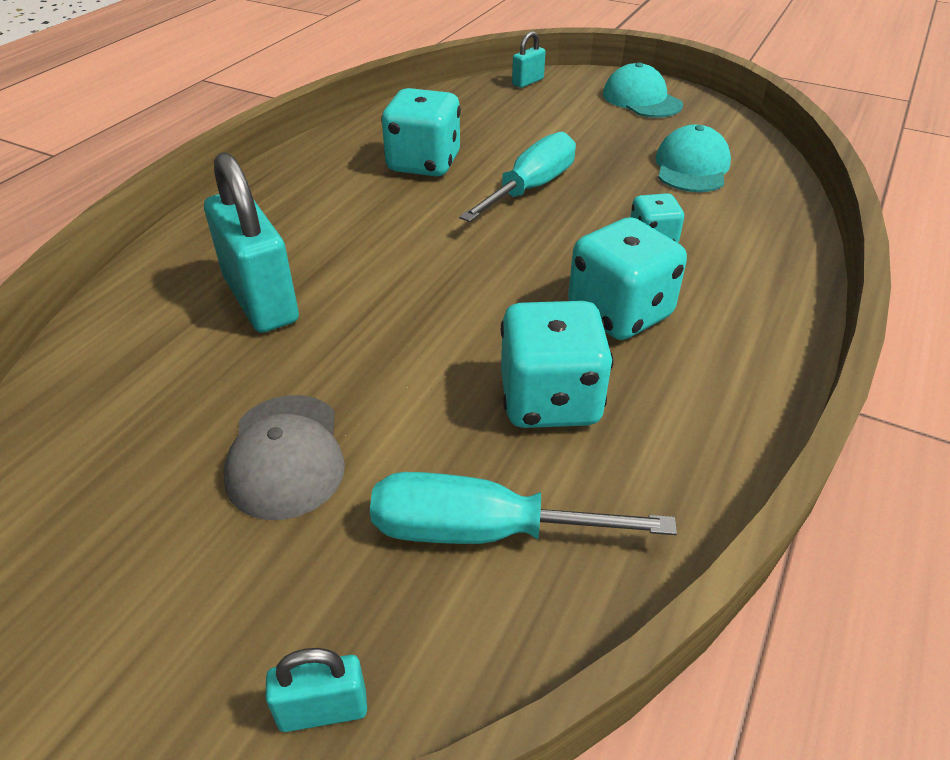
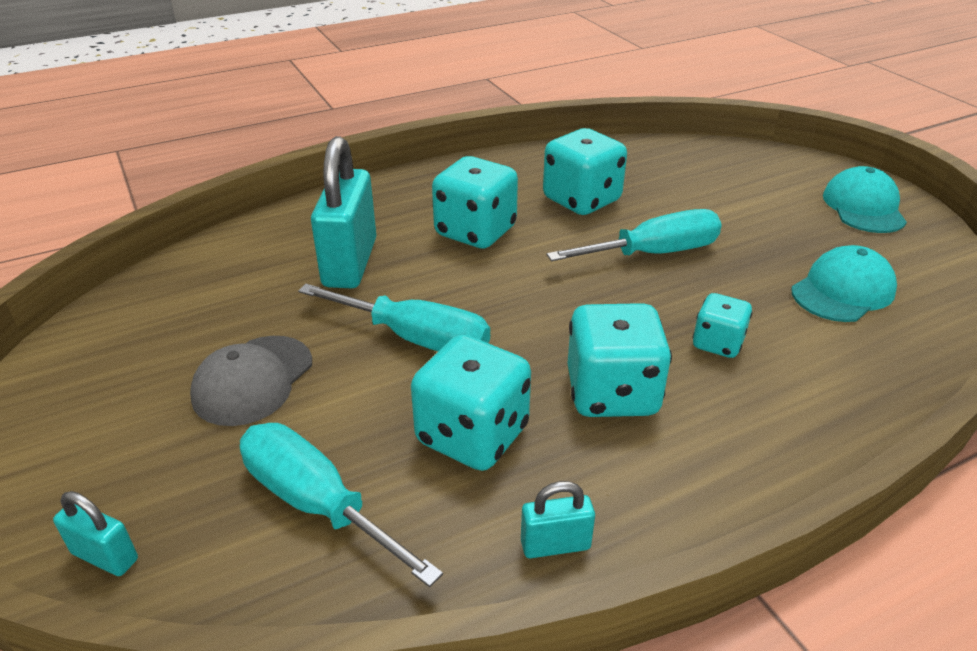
camera: 35 degrees right, 5 degrees down
(357, 225) = (475, 232): none -> turquoise dice
(408, 342) = (416, 338): none -> turquoise screwdriver
(527, 82) = (759, 156): turquoise padlock -> turquoise padlock (555, 545)

